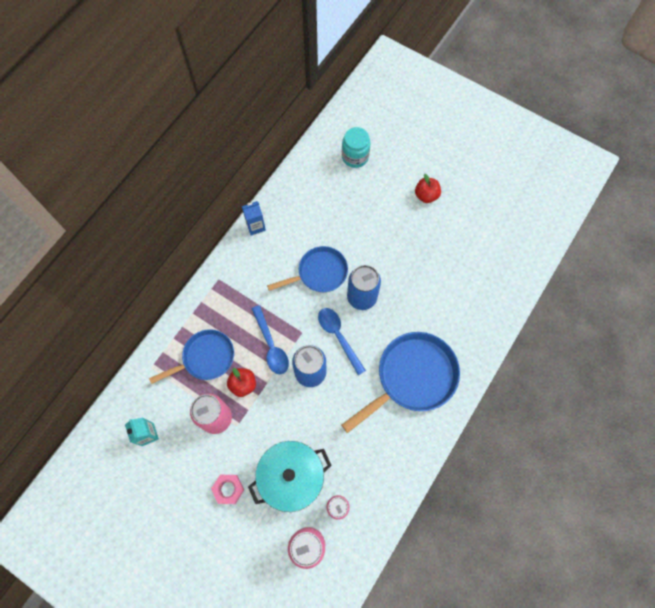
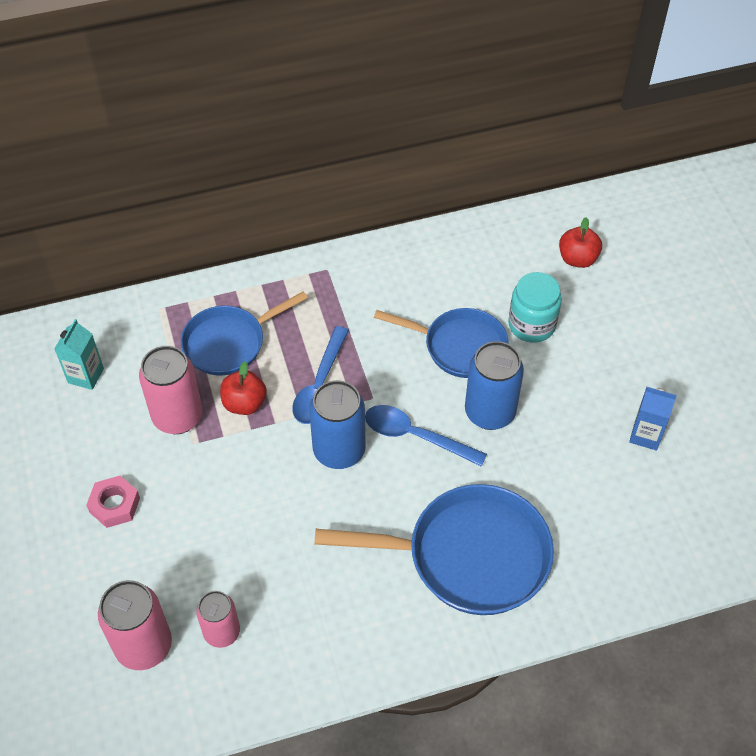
camera: 40 degrees right, 15 degrees down
(205, 358) = (229, 343): blue pan -> blue pan turned 135 degrees clockwise
(256, 226) = (428, 242): blue carton -> blue carton (645, 435)
(291, 477) = (200, 552): turquoise pot -> none
(338, 336) = (415, 436): blue spoon -> blue spoon turned 75 degrees counterclockwise
(355, 157) = (635, 246): turquoise jar -> turquoise jar (531, 325)
(426, 195) = (696, 353): red apple -> red apple (577, 259)

